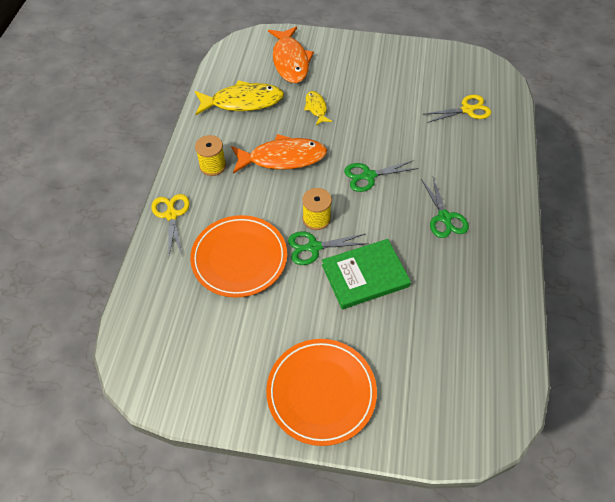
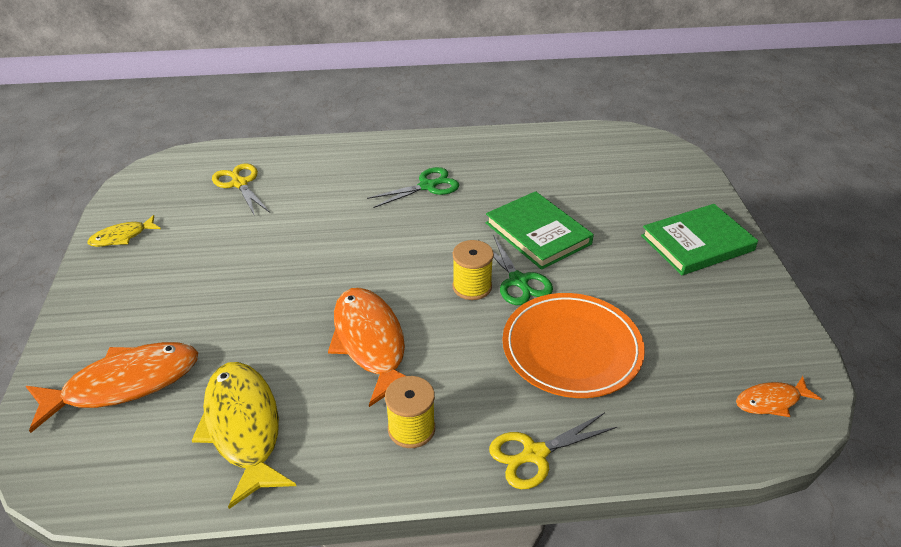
camera: 105 degrees left, 15 degrees down
(148, 358) = (771, 401): none -> orange fish
(316, 108) = (251, 326): yellow fish -> yellow fish (122, 237)
(321, 392) = (697, 243): orange plate -> green book
(368, 176) = (381, 252): green scissors -> none

